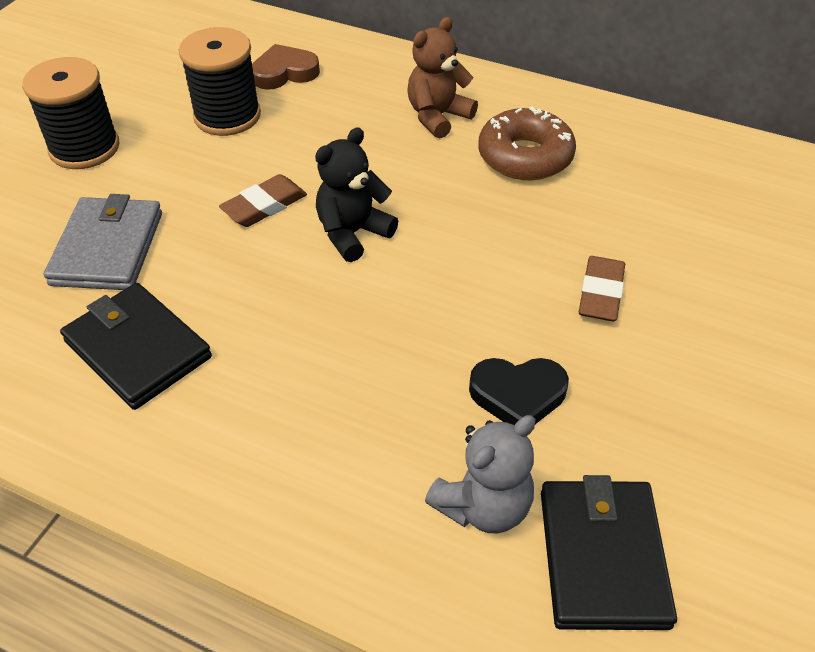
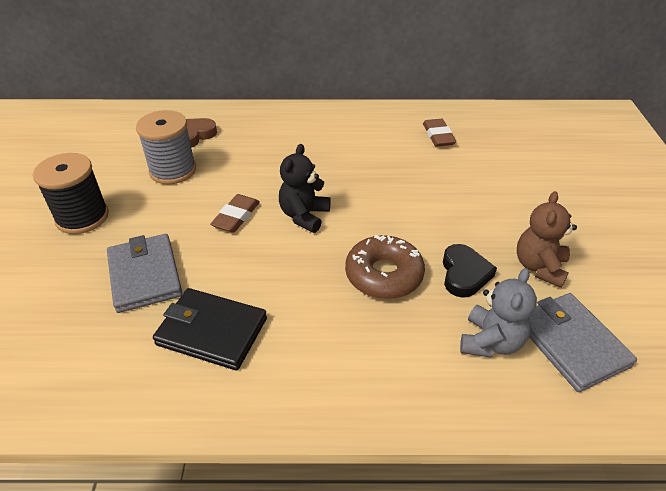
camera: 25 degrees left, 5 degrees down
(227, 116) = (173, 170): black spool -> grey spool
(438, 117) = (308, 136): brown teddy bear -> brown teddy bear (539, 267)
(518, 395) = (464, 274): black heart -> black heart turned 60 degrees counterclockwise
(525, 156) = (374, 145): brown donut -> brown donut (384, 275)
(601, 293) = (467, 205): brown eraser -> brown eraser (438, 136)
(603, 557) = (571, 343): black wallet -> grey wallet

